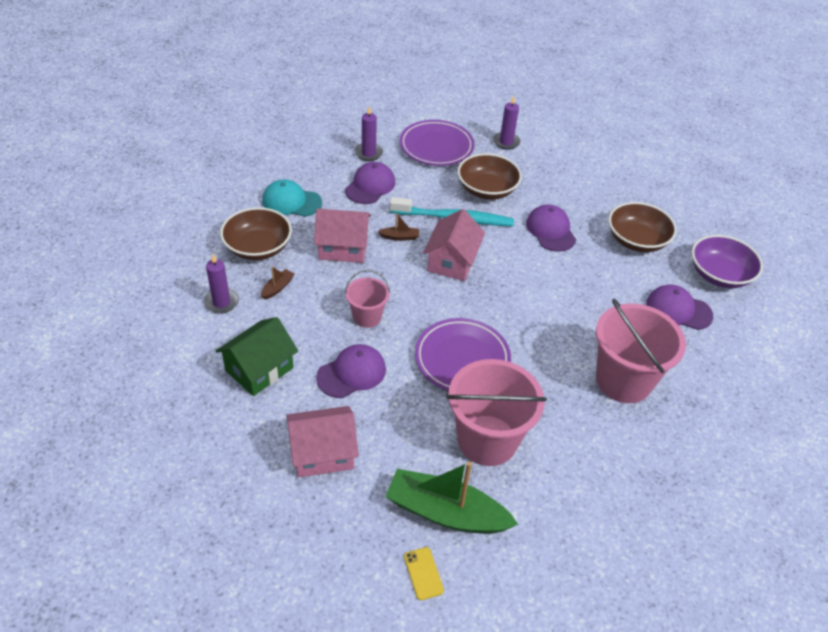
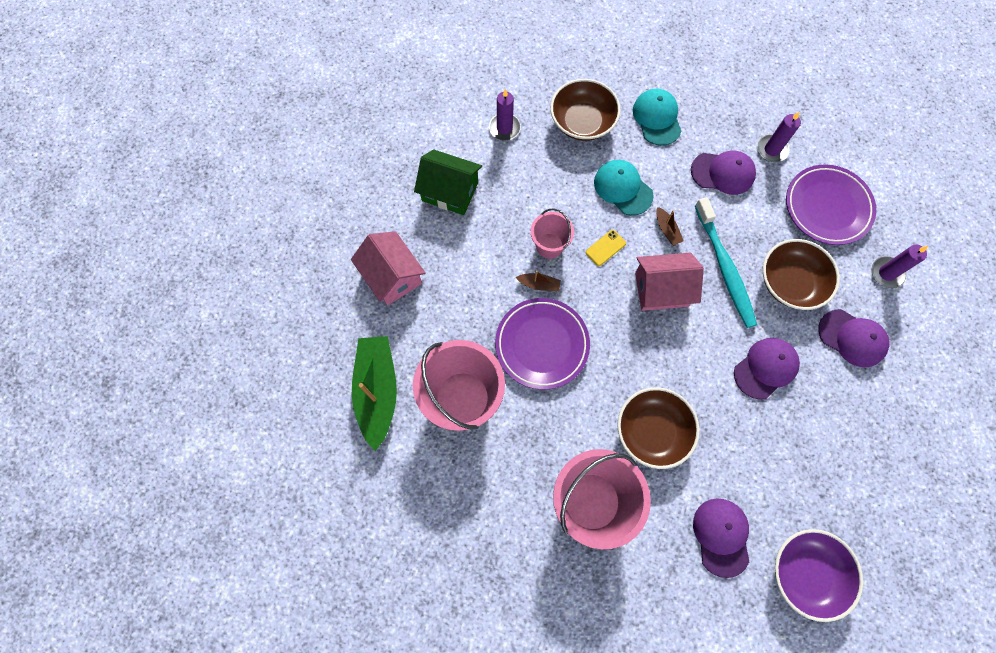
camera: 70 degrees right, 25 degrees up
(277, 288) = (544, 160): brown boat -> brown boat (539, 284)
(343, 248) = (623, 188): pink house -> turquoise cap
(351, 373) = (480, 261): purple cap -> purple cap (852, 338)
(423, 573) = (318, 395): yellow phone -> yellow phone (605, 248)
(636, 240) = (807, 464): brown bowl -> brown bowl (652, 431)

